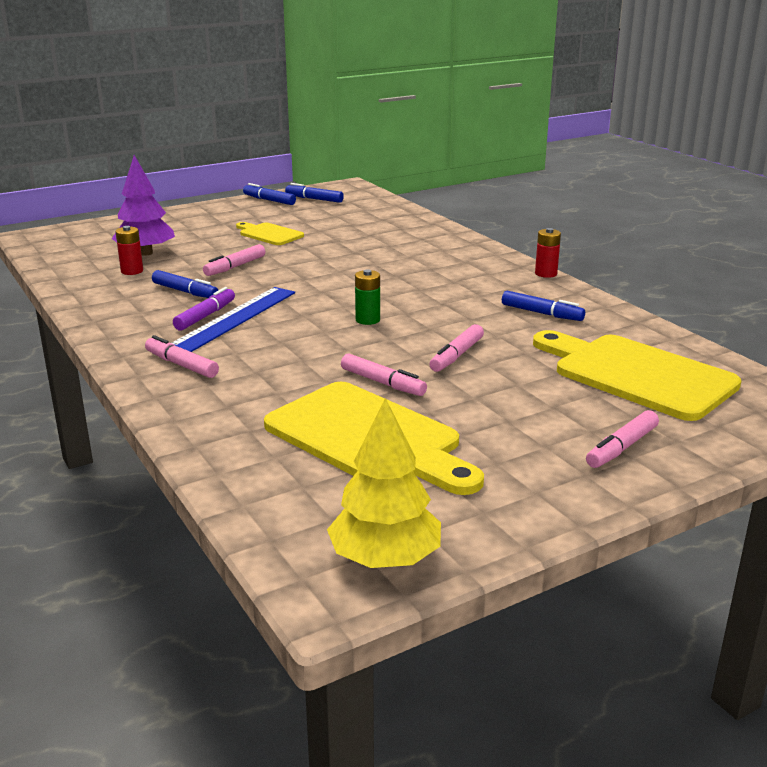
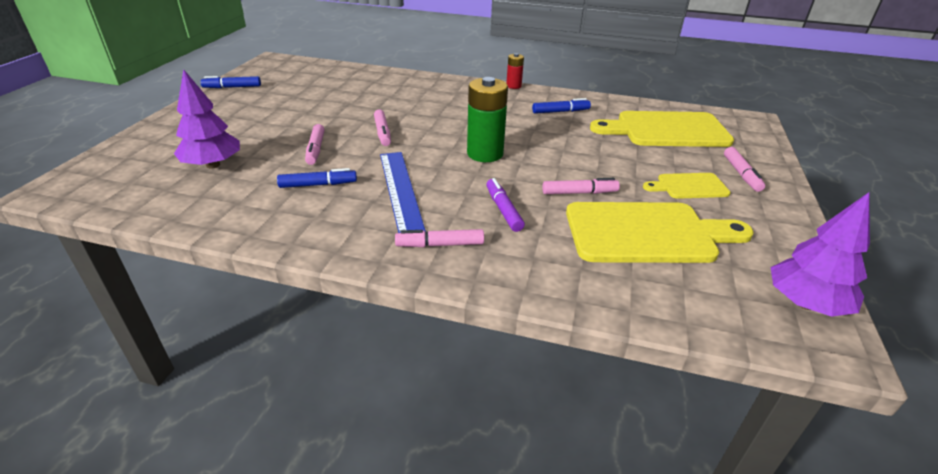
camera: 45 degrees left, 10 degrees up
(132, 271) = (233, 185): red battery -> none
(205, 316) = (375, 198): purple marker -> purple marker (503, 210)
(269, 234) = (288, 114): yellow cutting board -> yellow cutting board (689, 186)
(314, 199) = (267, 77): blue marker -> none
(367, 320) = (485, 154): green battery -> green battery, size x1.88
(385, 559) = (805, 303): yellow tree -> purple tree
(457, 355) = (576, 156): pink marker -> pink marker (382, 132)

